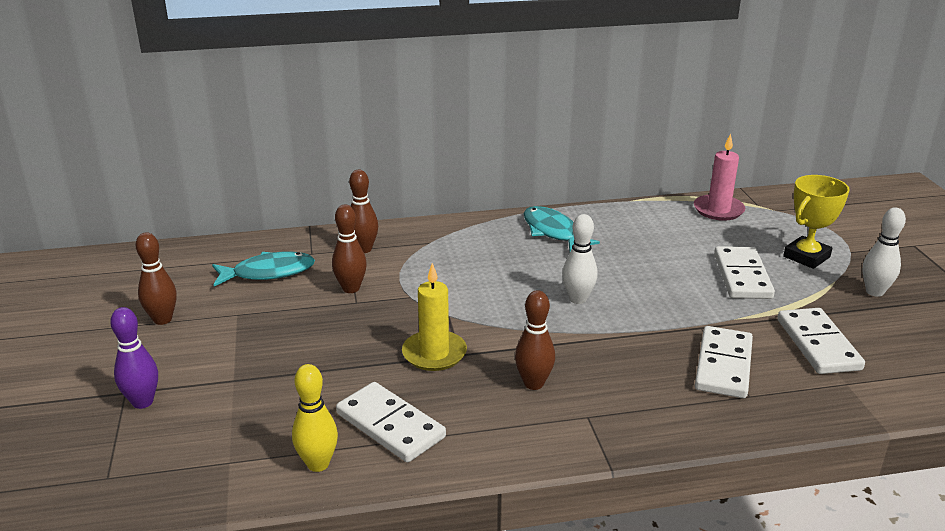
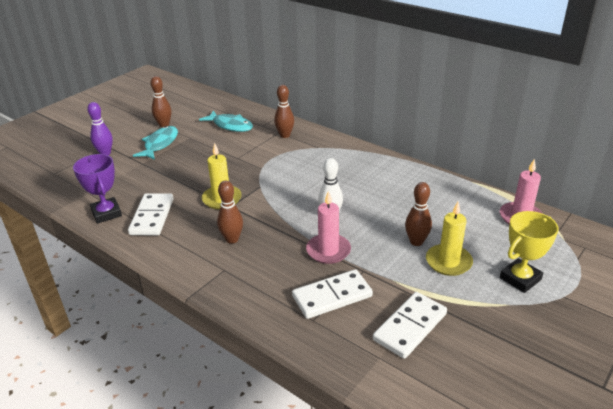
camera: 50 degrees right, 5 degrees up
(318, 464) = (106, 213): yellow bowling pin -> purple trophy
(351, 288) = (246, 150): brown bowling pin -> brown bowling pin (416, 242)
(553, 232) = (389, 175): turquoise fish -> turquoise fish (160, 144)
(641, 330) = (328, 251): none -> pink candle
(742, 276) = (448, 262): white domino -> yellow candle
(806, 257) = (520, 279): yellow trophy -> yellow trophy turned 45 degrees counterclockwise
(874, 292) = (521, 329): white bowling pin -> none

